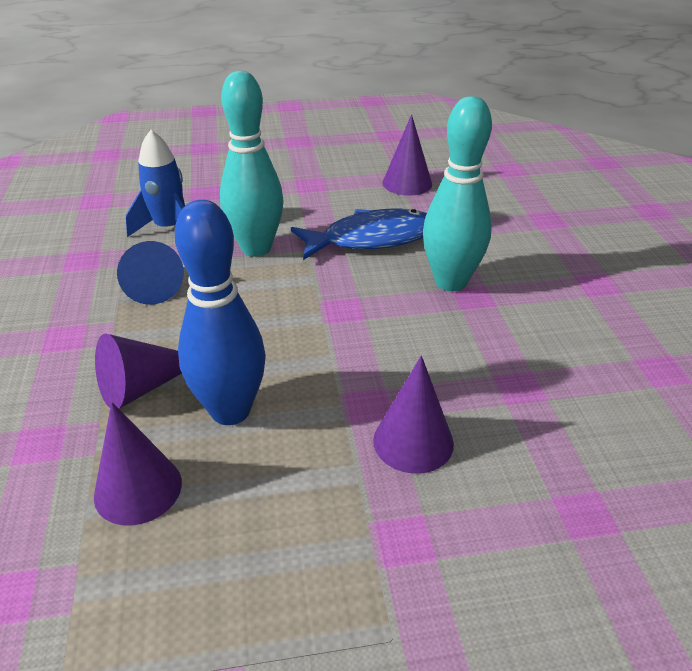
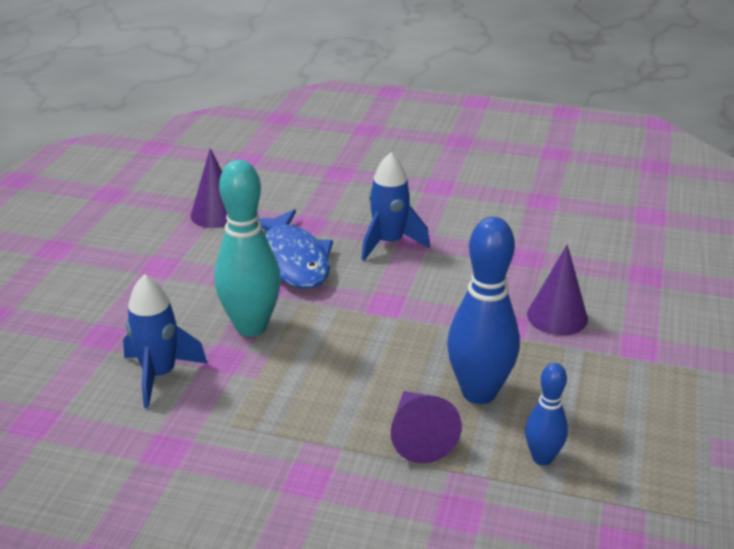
camera: 65 degrees left, 5 degrees down
(138, 489) = (542, 458): purple cone -> blue bowling pin
(151, 285) = (260, 405): blue cone -> none
(372, 239) = (294, 260): blue fish -> blue fish turned 150 degrees clockwise
(450, 282) = (389, 243): turquoise bowling pin -> blue rocket

